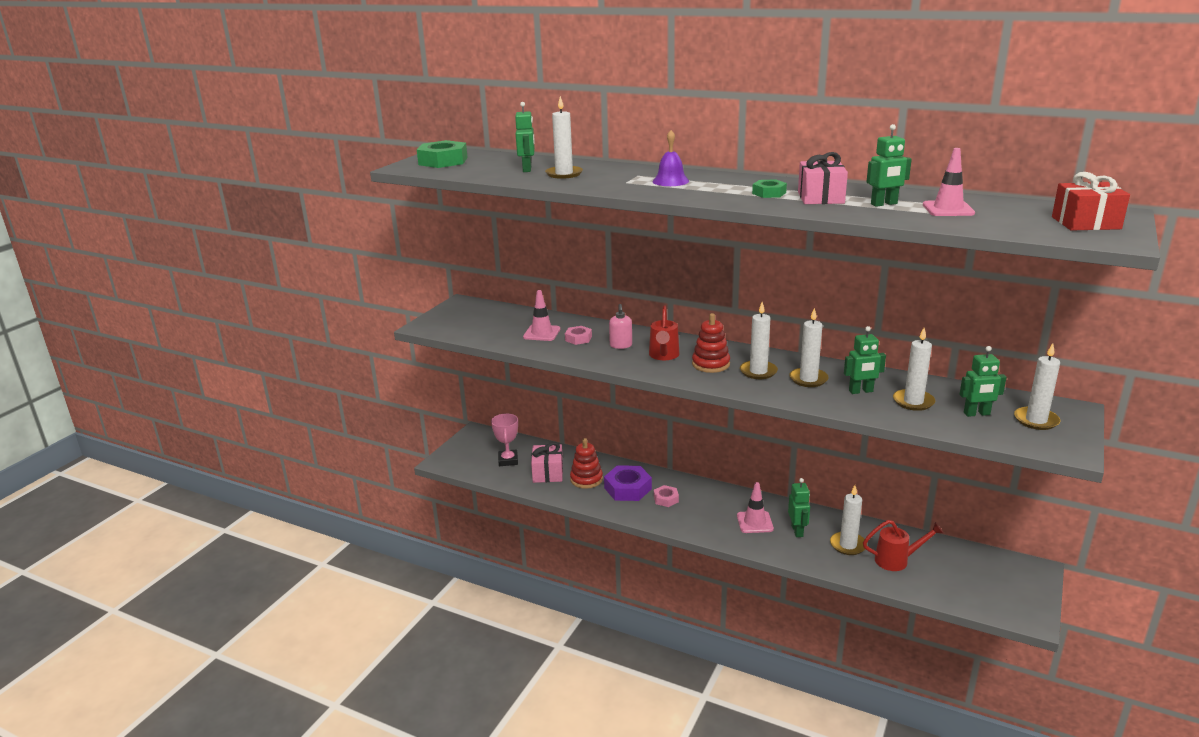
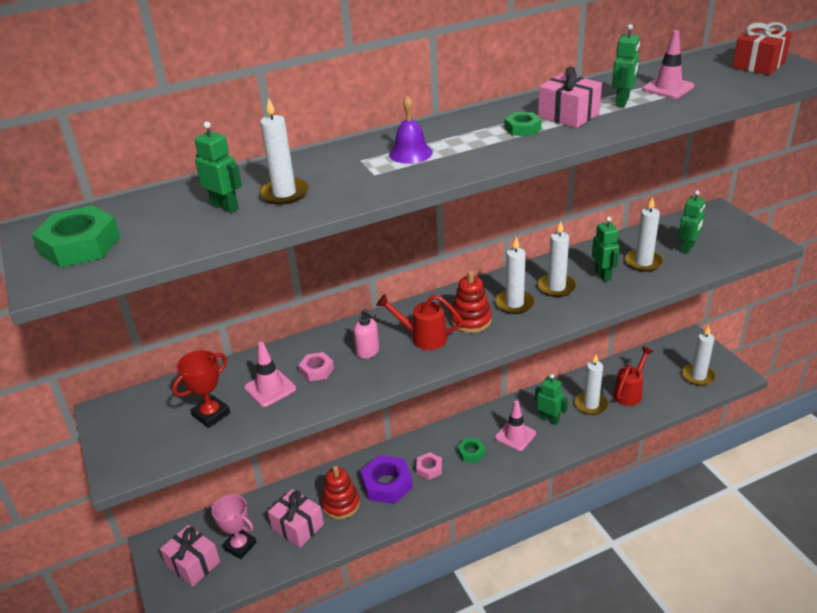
camera: 50 degrees left, 10 degrees up
(476, 452) = (193, 564): none -> pink gift
(497, 328) = (211, 414): none -> red trophy
(663, 356) = (422, 338): red watering can -> red watering can turned 150 degrees clockwise
(707, 510) = (471, 453): none -> green nut
(861, 391) = (603, 275): green robot -> green robot turned 45 degrees counterclockwise
(1036, 420) = (719, 232): white candle -> white candle (698, 376)

